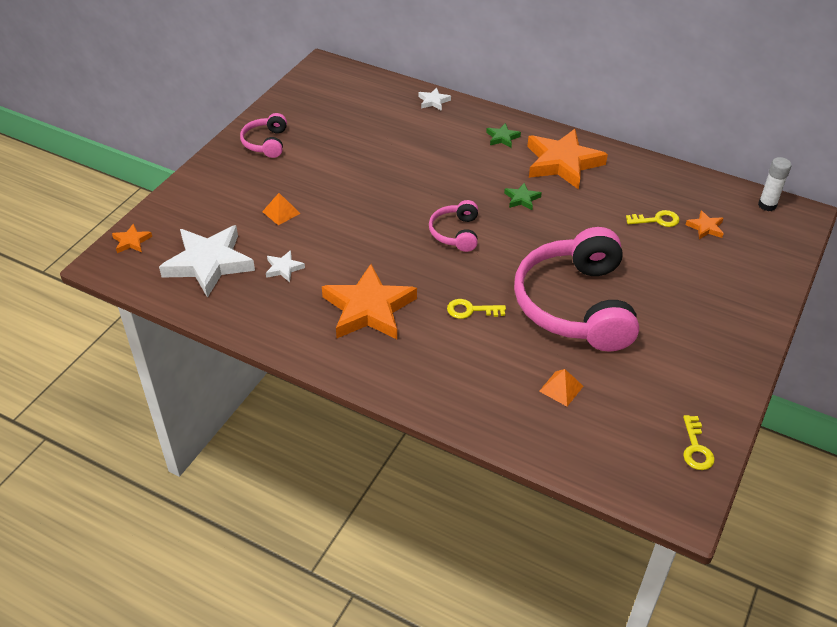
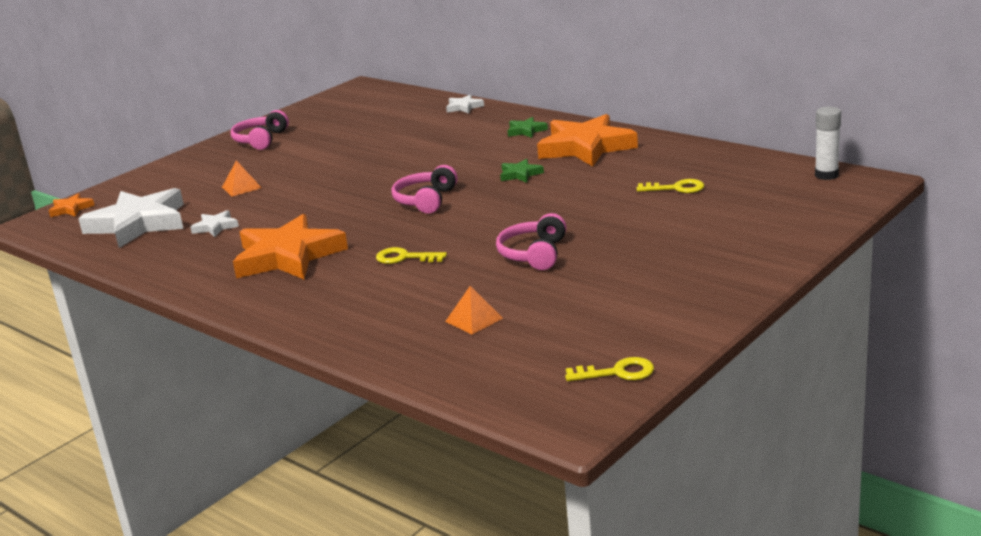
camera: 15 degrees right, 20 degrees down
(575, 305) = (534, 254): pink headphones -> pink headphones, size x0.46
(696, 448) = (617, 372): yellow key -> yellow key turned 105 degrees counterclockwise
(705, 227) = (735, 193): orange star -> none

